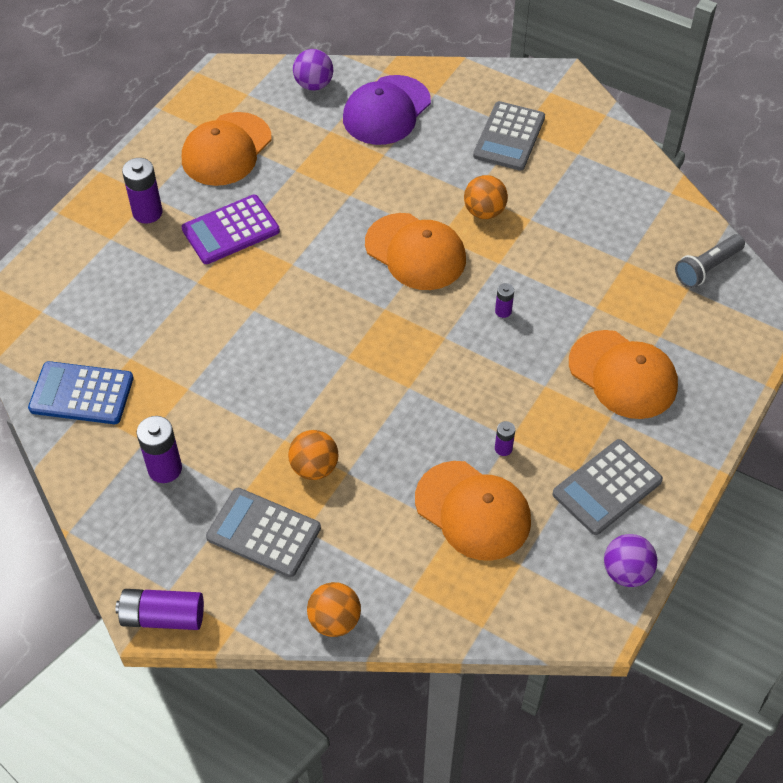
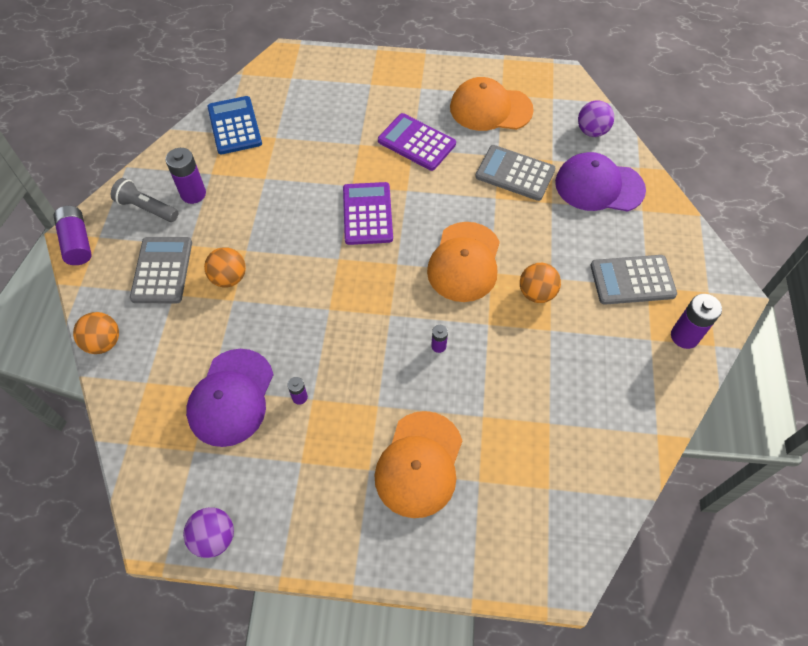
camera: 65 degrees right, 5 degrees up
(147, 212) = (404, 92): purple battery -> purple battery (684, 336)
(303, 310) = (367, 214): none -> purple calculator
(473, 511) = (231, 397): orange cap -> purple cap
(607, 487) = (294, 492): grey calculator -> grey calculator (515, 173)
(707, 268) = (584, 497): grey flashlight -> grey flashlight (147, 208)

